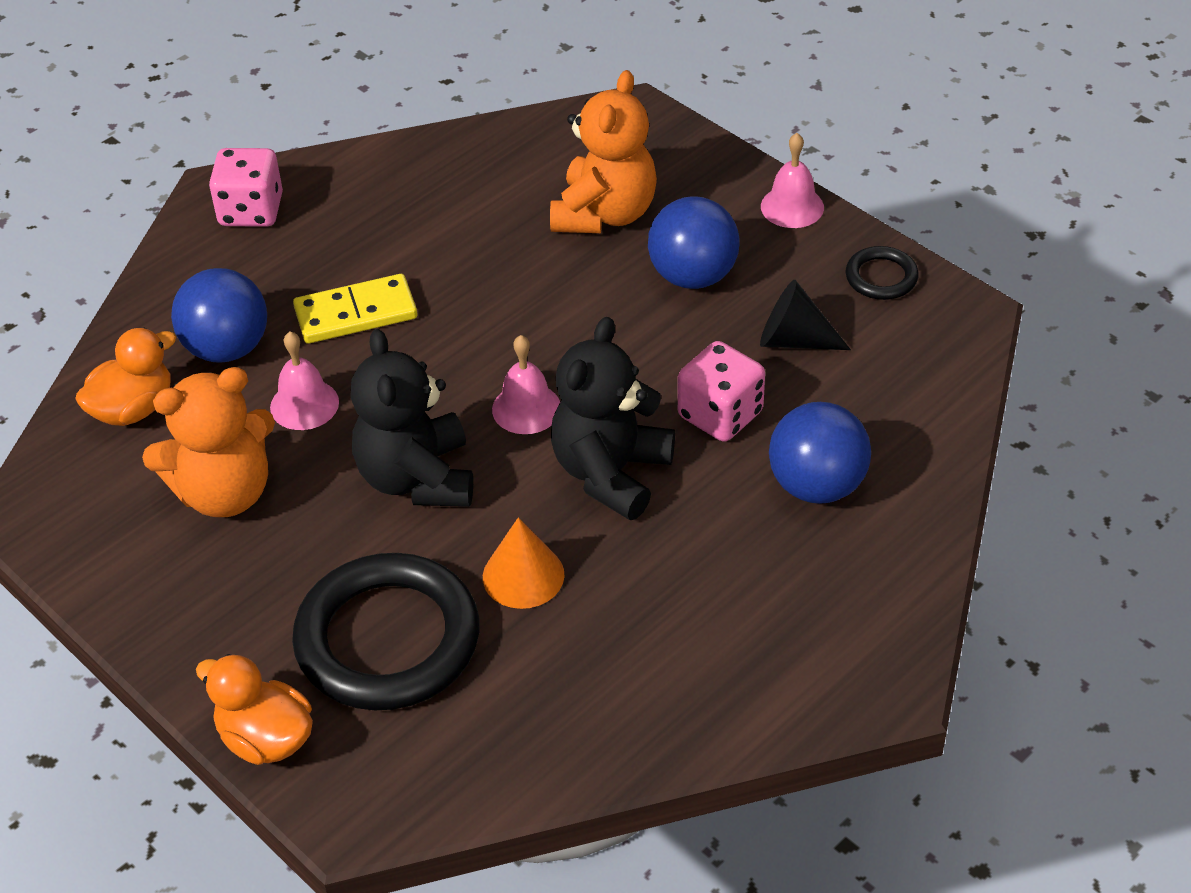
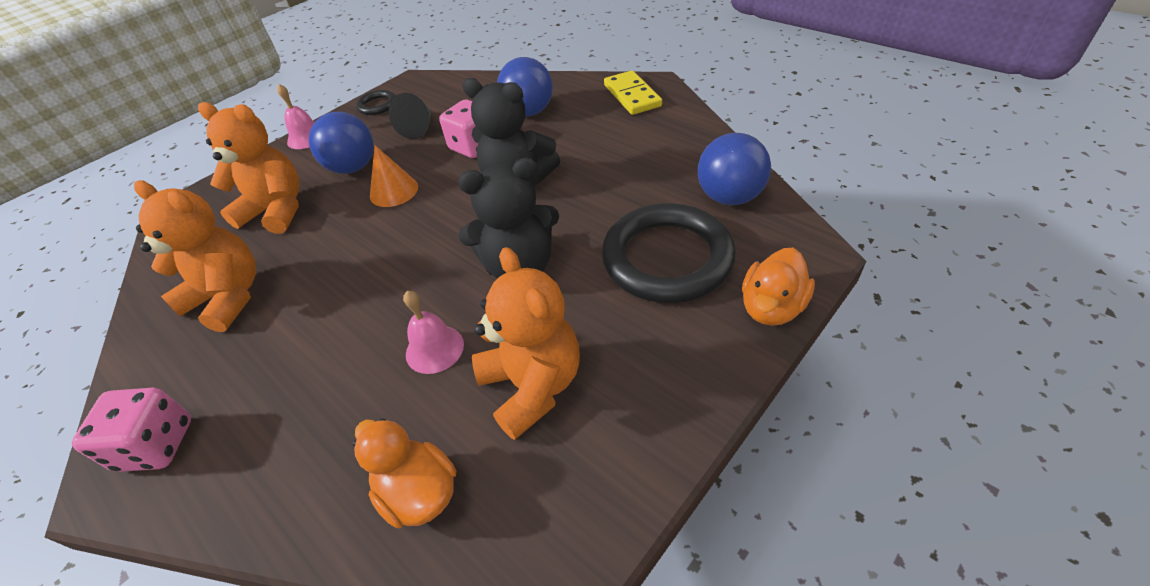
camera: 90 degrees left, 0 degrees up
(227, 348) = (351, 423): blue ball -> blue ball (729, 197)
(356, 313) = (333, 333): yellow domino -> yellow domino (632, 96)
(443, 209) = (228, 297): none -> orange teddy bear
(523, 575) = (603, 205): orange cone -> orange cone (394, 191)
(526, 408) = (457, 223): pink bell -> none

